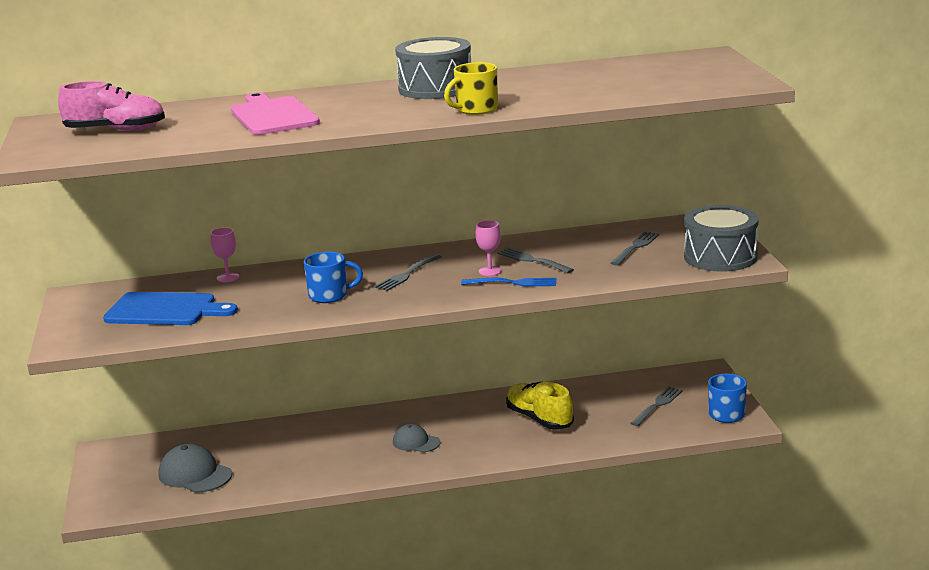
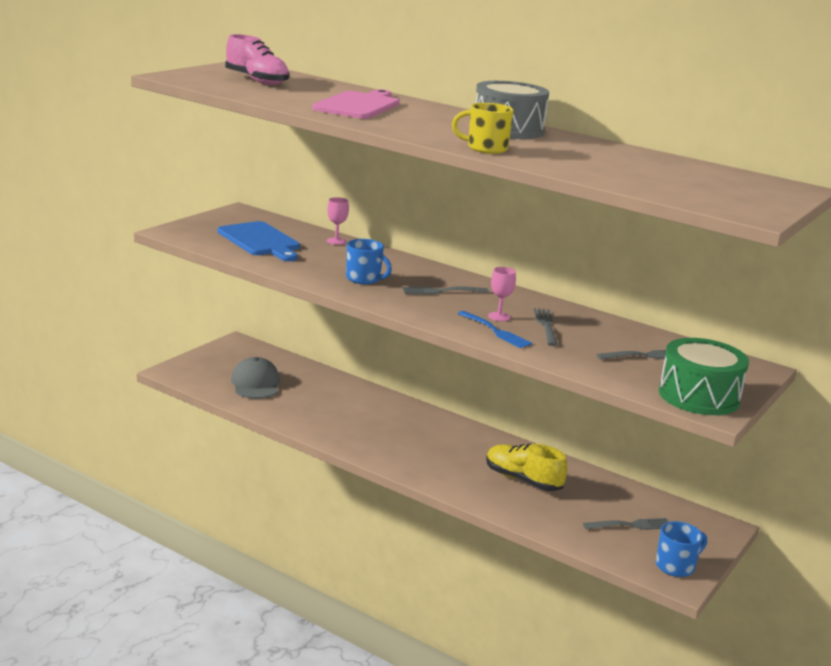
camera: 40 degrees right, 0 degrees up
(416, 442) = (412, 444): grey cap -> none
(539, 419) = (522, 480): yellow shoe -> yellow shoe turned 60 degrees counterclockwise
(720, 257) = (698, 396): grey drum -> green drum

